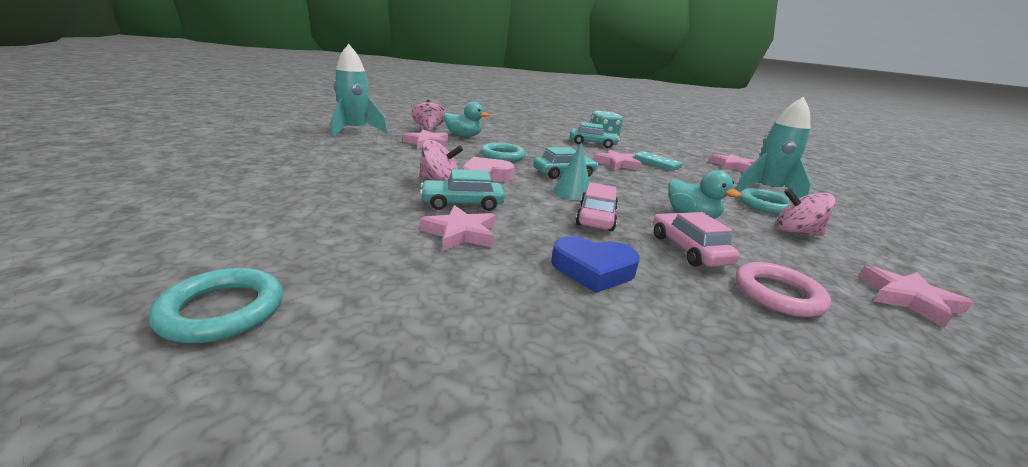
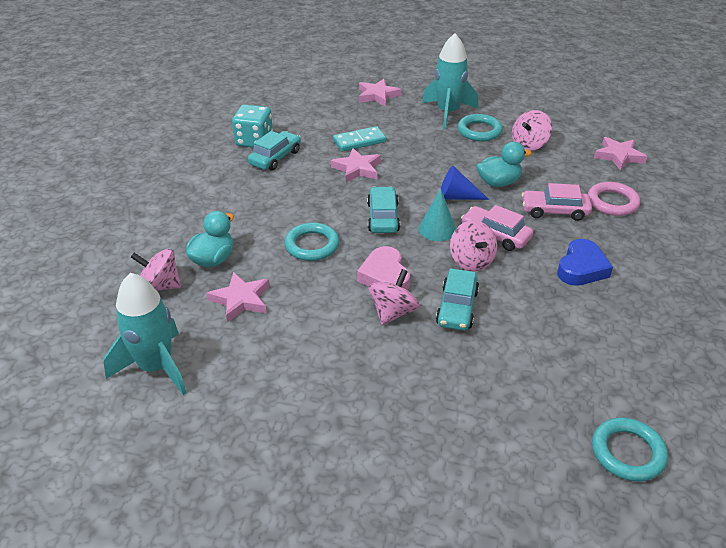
camera: 65 degrees left, 15 degrees up
(461, 233) = (520, 321): pink star -> none
(540, 208) = (471, 261): none -> pink spinning top
(634, 198) = (456, 197): none -> blue cone

